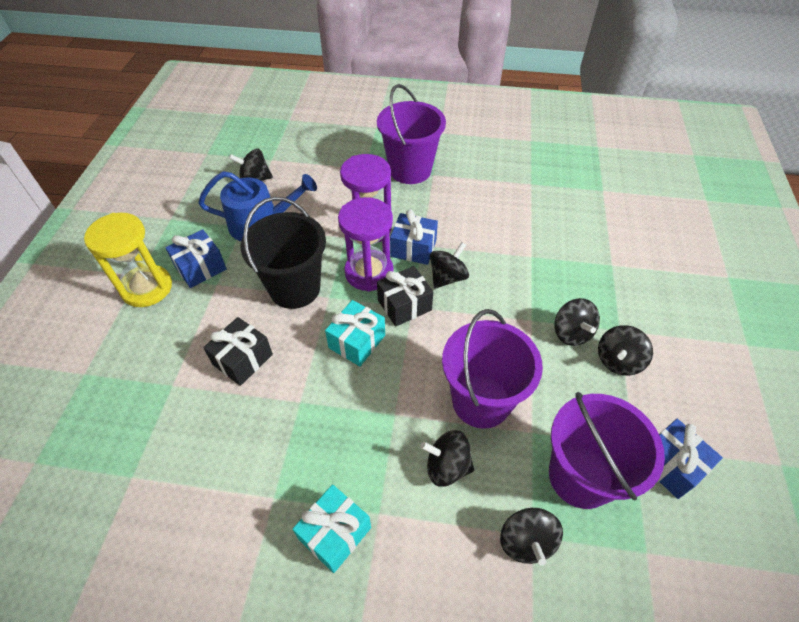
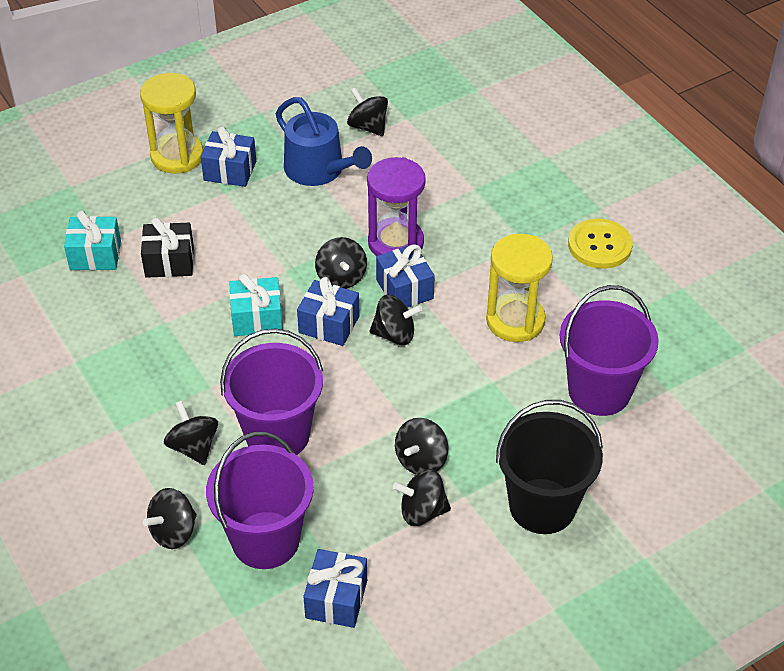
camera: 50 degrees right, 5 degrees down
(295, 288) = (271, 242): black bucket -> black bucket (542, 506)
(335, 533) = (79, 413): turquoise gift -> turquoise gift (95, 255)
(369, 272) = (341, 277): purple hourglass -> black spinning top
(404, 305) = (329, 324): black gift -> blue gift
(410, 170) = (511, 222): purple bucket -> purple bucket (599, 391)
(467, 149) = (599, 245): none -> yellow button
(491, 216) = (515, 321): none -> yellow hourglass

